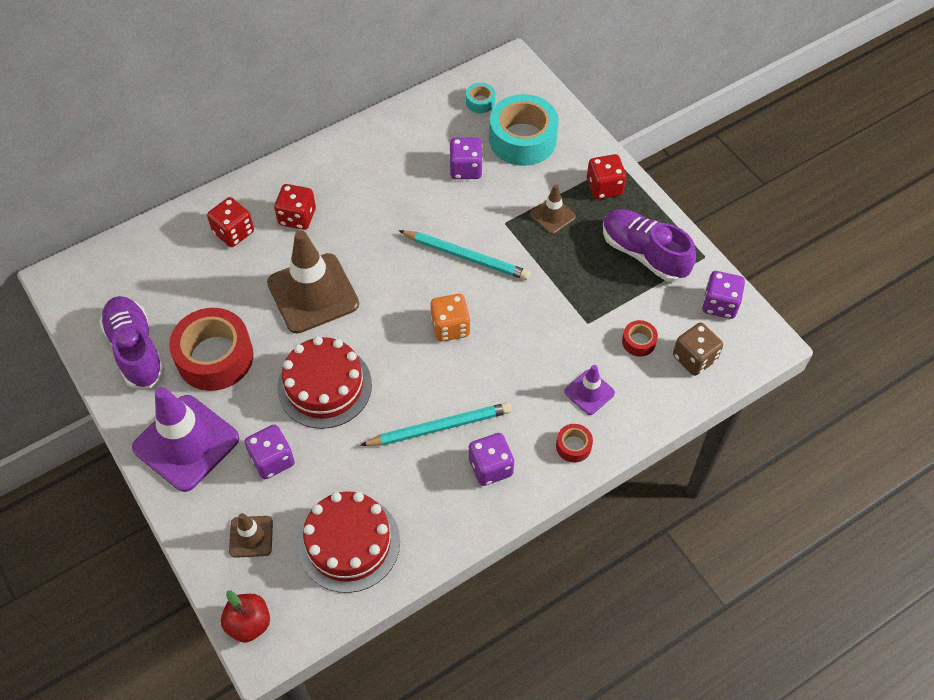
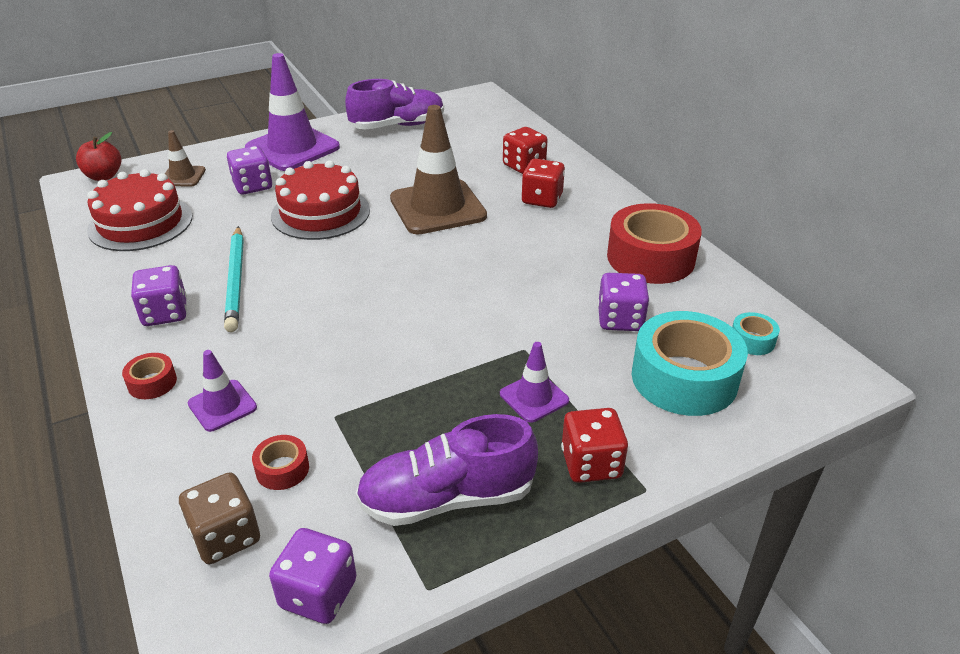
camera: 95 degrees right, 20 degrees down
(215, 357) = (377, 159): red tape -> red tape (650, 258)
(450, 327) = (366, 294): orange dice -> none
(466, 257) = (470, 312): turquoise pencil -> none
(552, 215) = (534, 397): brown traffic cone -> purple traffic cone
(644, 254) = (447, 498): purple shoe -> purple shoe turned 150 degrees counterclockwise

